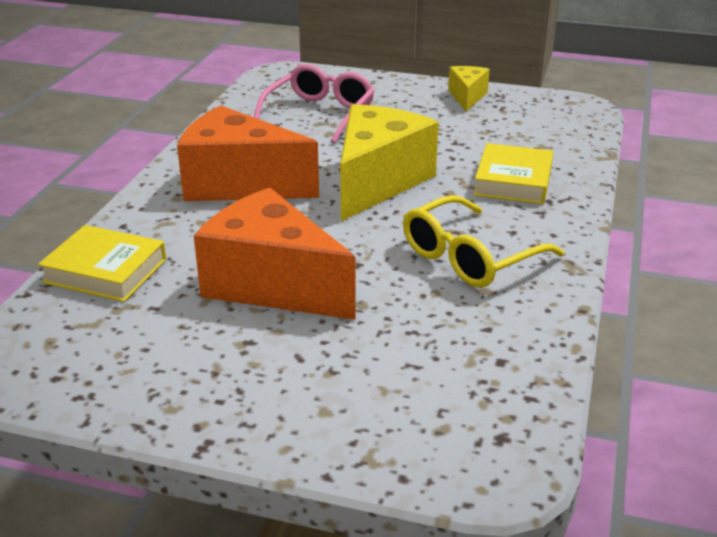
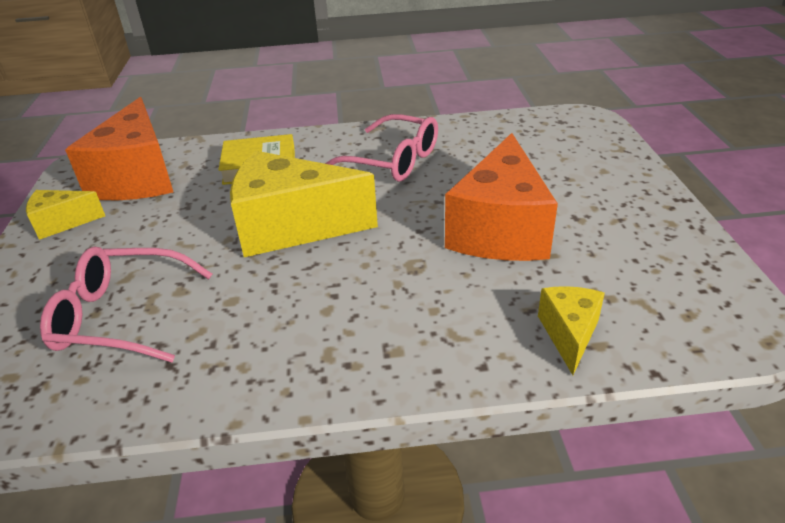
camera: 110 degrees left, 5 degrees up
(105, 271) = (569, 334): yellow book -> yellow cheese
(239, 184) = (340, 313): orange cheese -> orange cheese (138, 178)
(469, 257) = (393, 161): yellow glasses -> pink glasses

